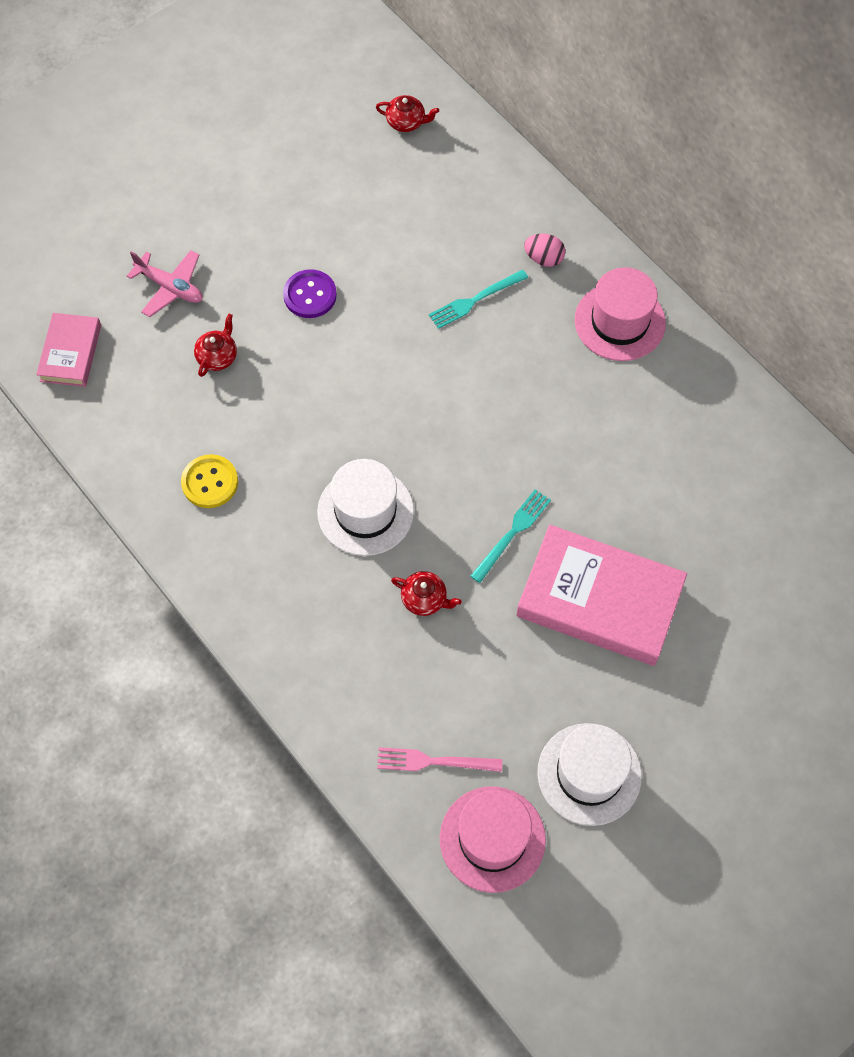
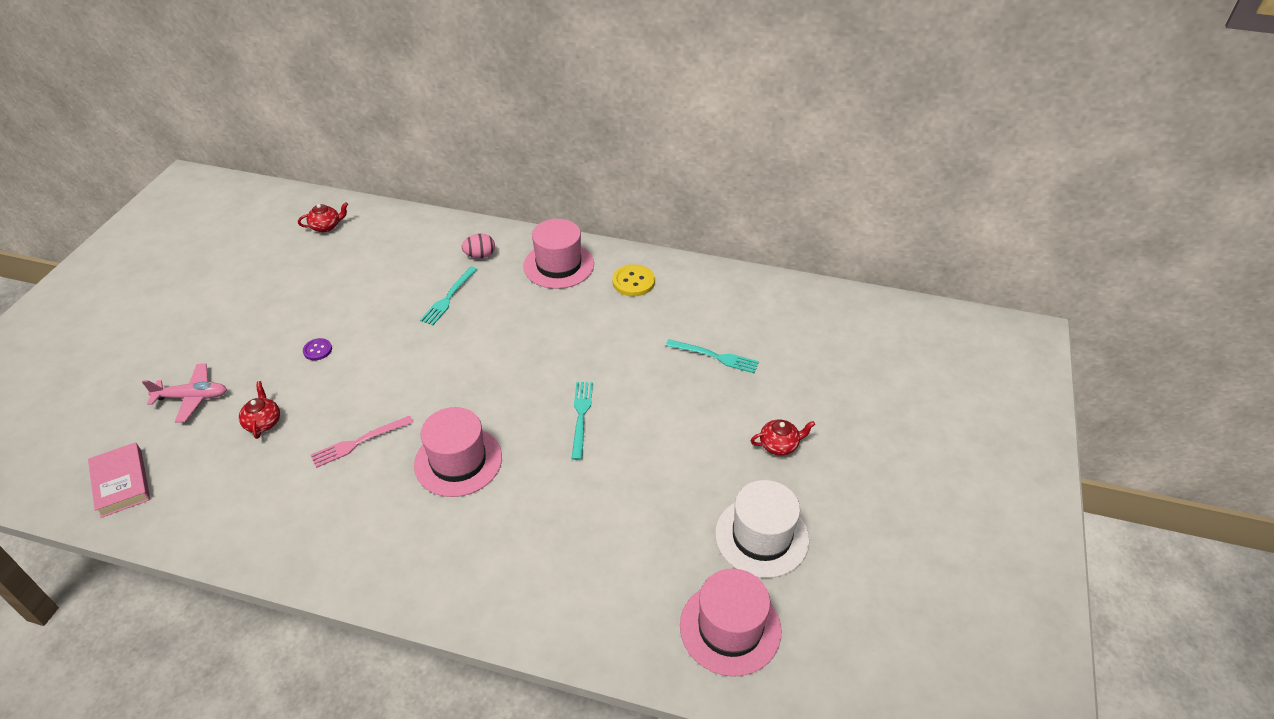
camera: 35 degrees left, 20 degrees down
(210, 482) = (310, 509): yellow button -> yellow button (633, 282)
(310, 295) = (317, 350): purple button -> purple button, size x0.61
(365, 511) = (458, 461): white hat -> pink hat
(425, 599) = (548, 493): red teapot -> red teapot (779, 445)
(434, 761) = (641, 600): pink fork -> pink fork (359, 442)
(599, 600) = (675, 423): pink book -> none
(701, 546) = (715, 356): none -> turquoise fork

